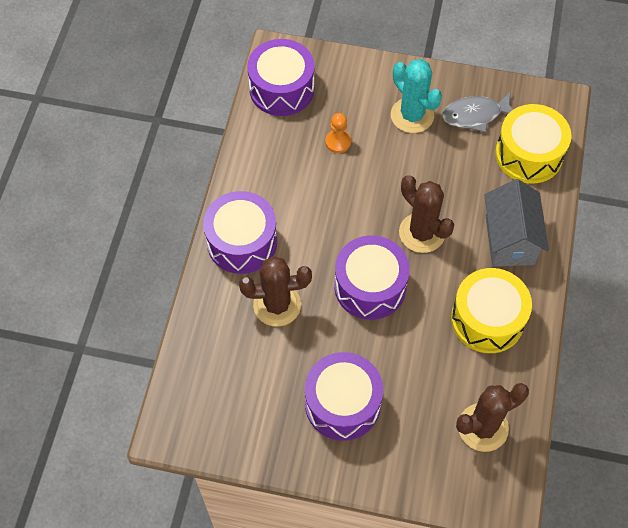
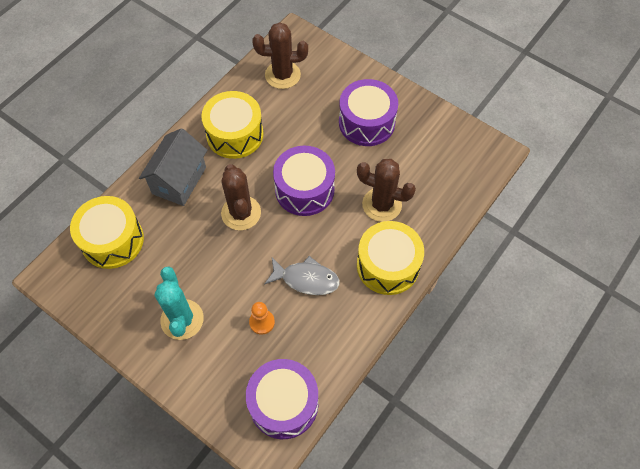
camera: 155 degrees left, 0 degrees up
(242, 242) = (388, 265): purple drum -> yellow drum
(475, 115) = (128, 295): grey fish -> grey fish (306, 279)

